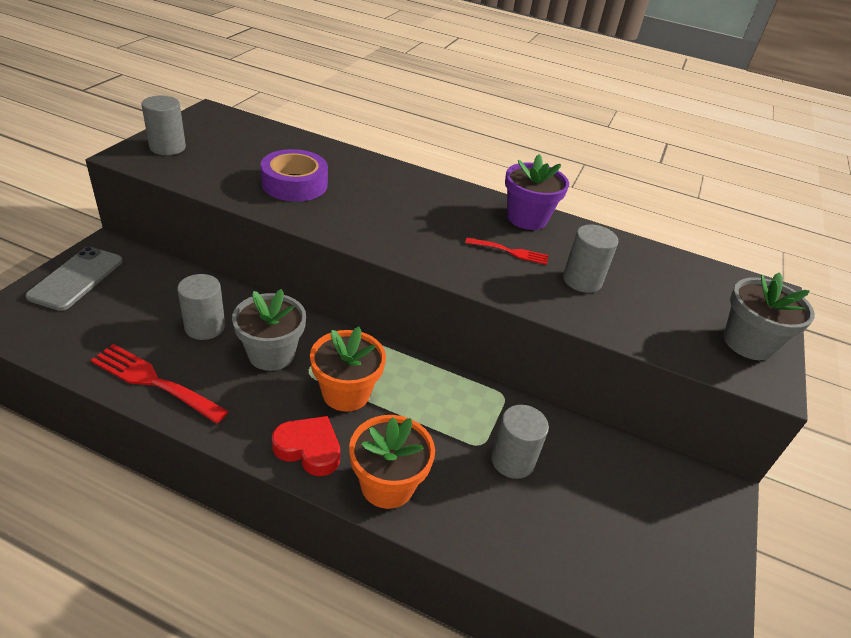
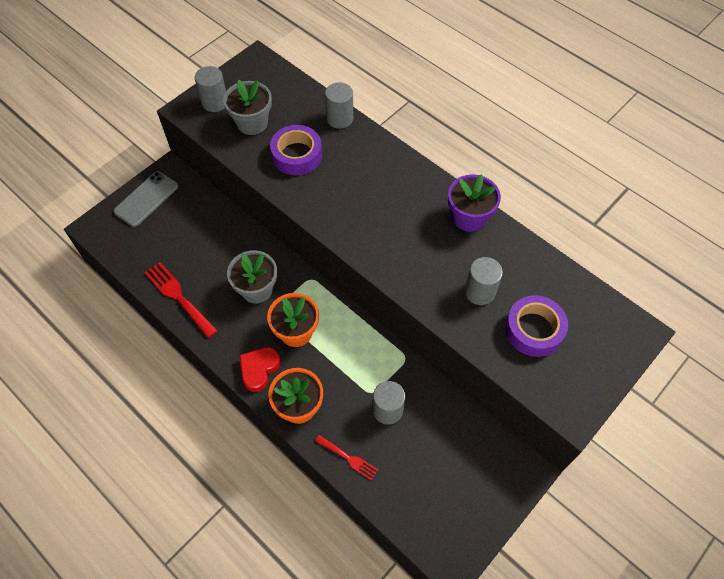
camera: 25 degrees right, 20 degrees up
(205, 327) = (219, 257): grey cylinder -> grey cylinder (340, 118)
(309, 449) = (259, 369): red heart -> red heart turned 105 degrees counterclockwise
(510, 252) = (436, 253): red fork -> red fork (348, 458)
(665, 307) = (534, 330): none -> purple tape
(748, 343) = (581, 377): grey flower pot -> grey flower pot (252, 123)

